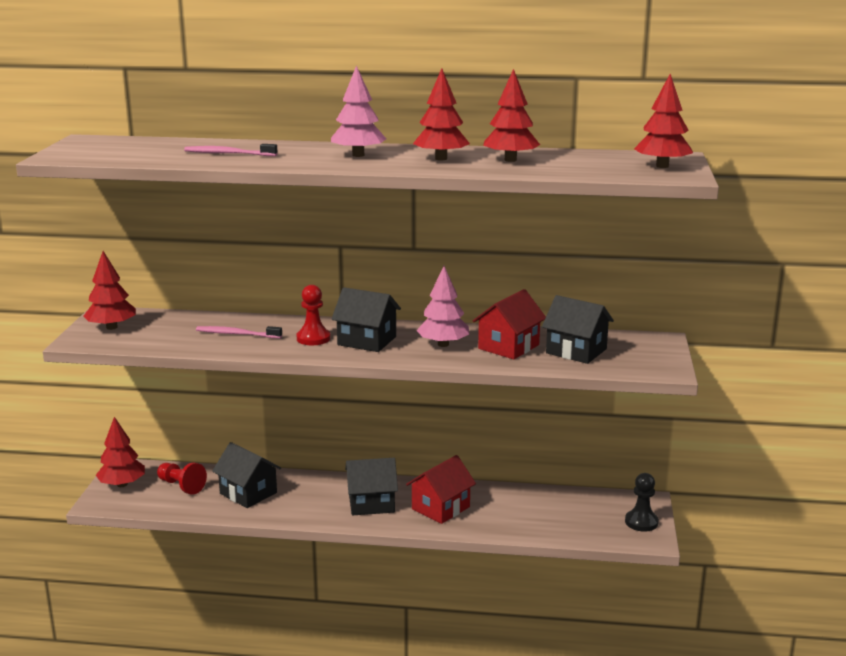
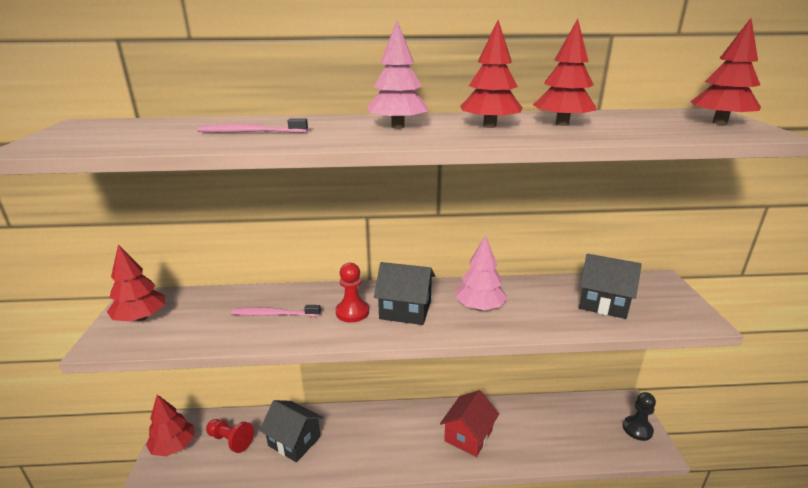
camera: 10 degrees left, 5 degrees up
(371, 503) = (407, 438): black house -> none
(508, 347) = (540, 304): red house -> none

